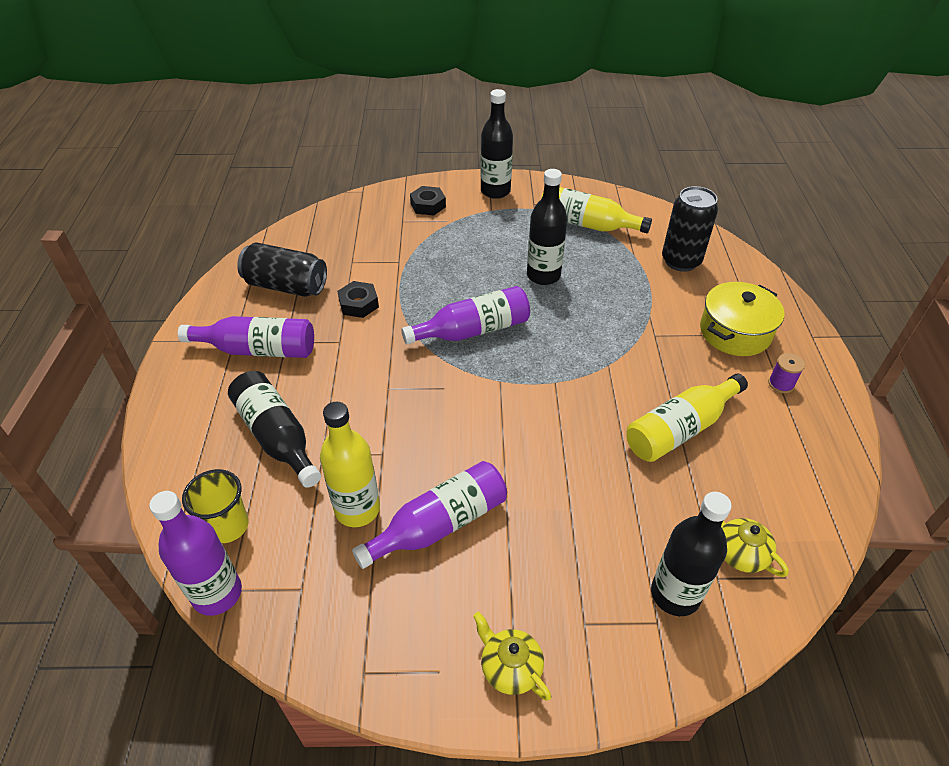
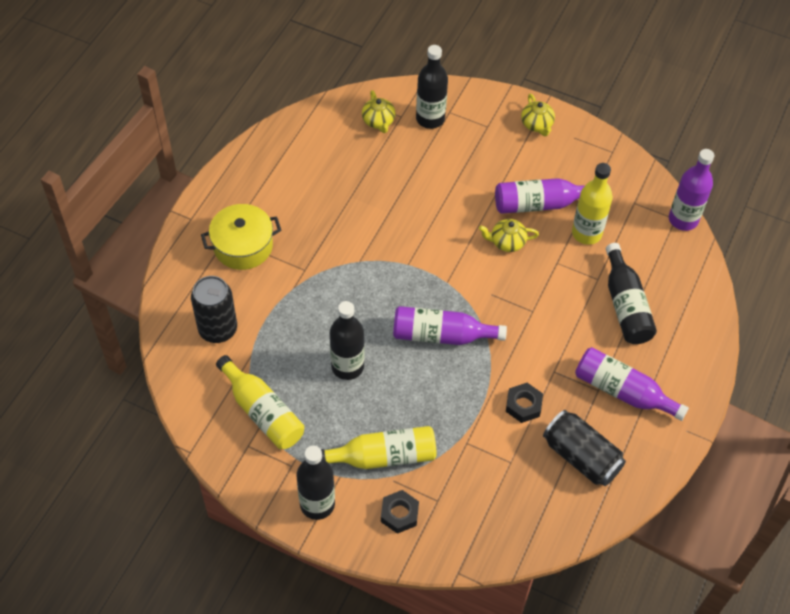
camera: 155 degrees left, 10 degrees up
(228, 526) = (671, 256): yellow cup -> none
(456, 453) = (507, 242): none -> yellow teapot
(680, 429) = (350, 196): yellow bottle -> yellow bottle (383, 456)
(781, 384) = (253, 196): purple spool -> none

